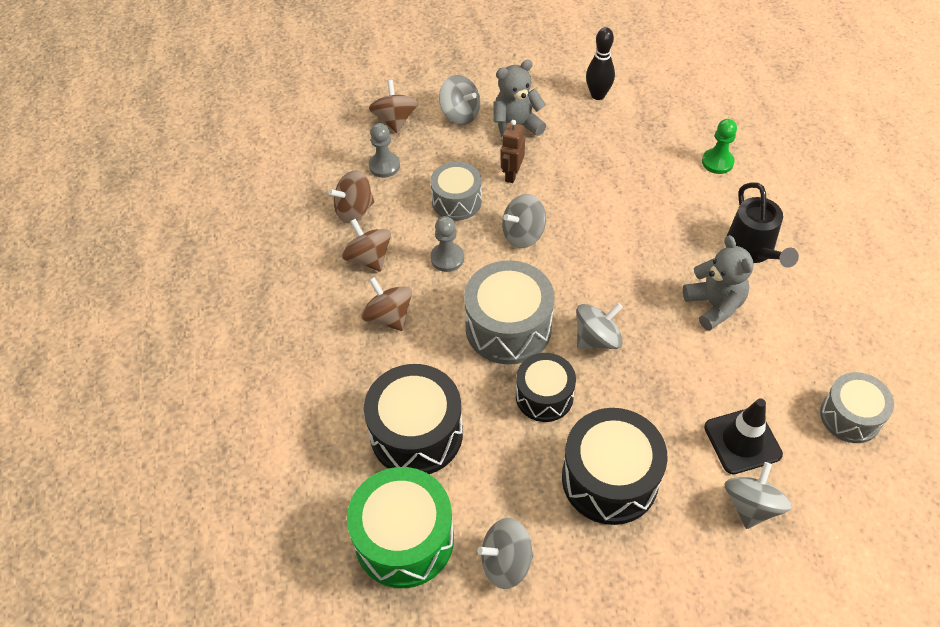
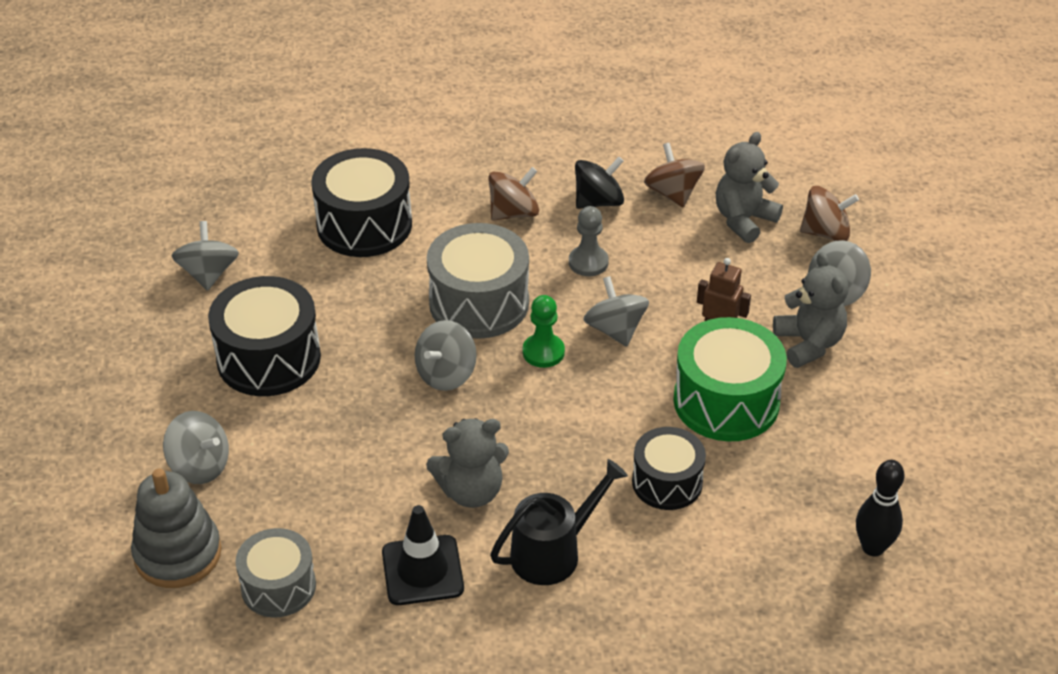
camera: 95 degrees right, 10 degrees down
(368, 258) = (598, 201): brown spinning top -> black spinning top
(384, 166) = (743, 220): grey pawn -> grey teddy bear
(404, 539) = (256, 210): green drum -> green drum (726, 401)
(456, 201) = (678, 277): grey drum -> none
(544, 396) = (382, 321): black drum -> black drum (667, 482)
(597, 339) = (446, 374): grey spinning top -> grey spinning top turned 60 degrees clockwise
(598, 95) = (873, 438): black bowling pin -> black bowling pin (873, 547)
(717, 162) = (725, 549): green pawn -> green pawn (543, 352)
(742, 441) = (278, 476): black traffic cone -> black traffic cone (422, 570)
(752, 250) = (554, 552): black watering can -> black watering can turned 150 degrees clockwise
(848, 499) = (178, 553): none -> grey stacking toy

